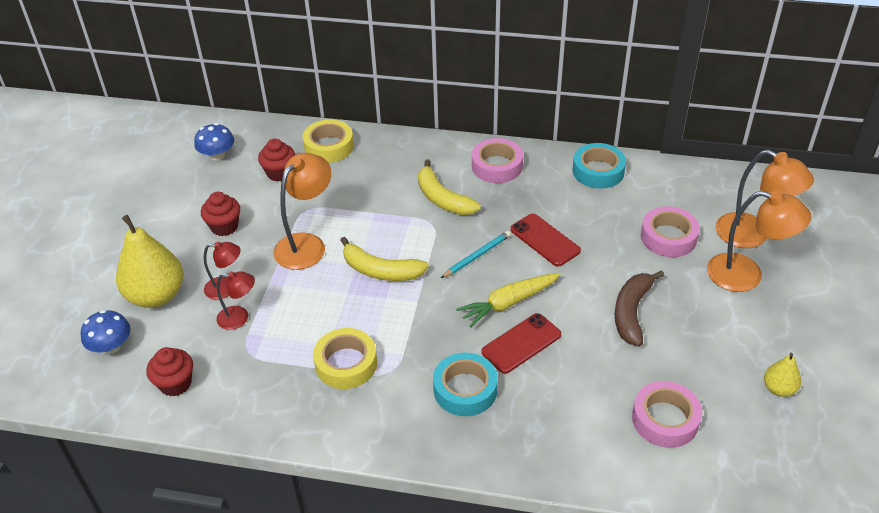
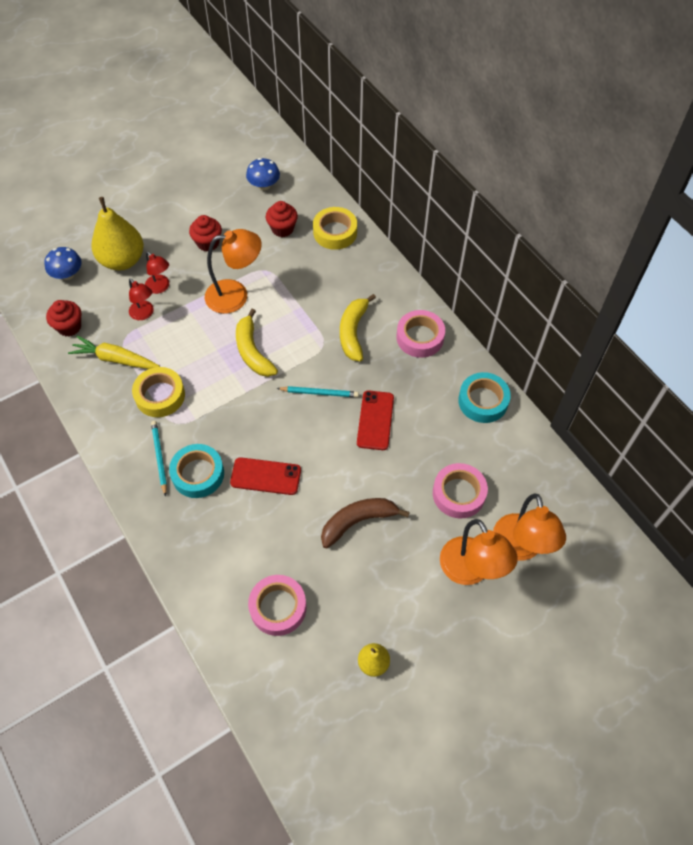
camera: 45 degrees right, 15 degrees up
(414, 407) = (159, 457): none -> turquoise pencil
(508, 303) = (294, 443): yellow carrot -> yellow carrot (115, 359)

